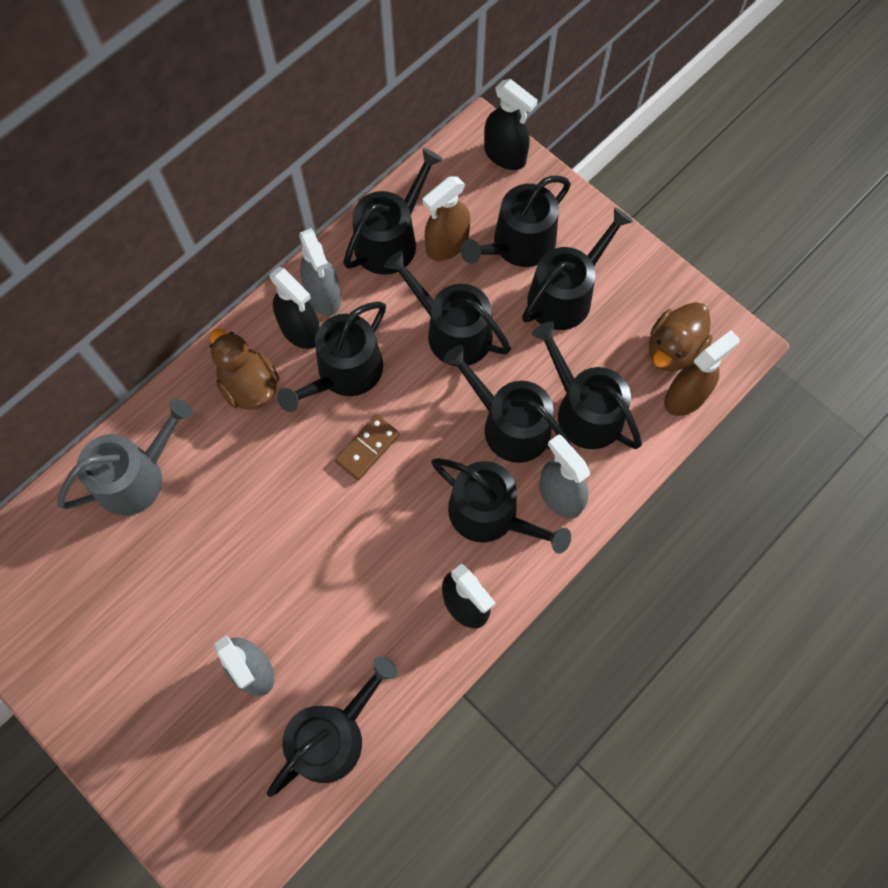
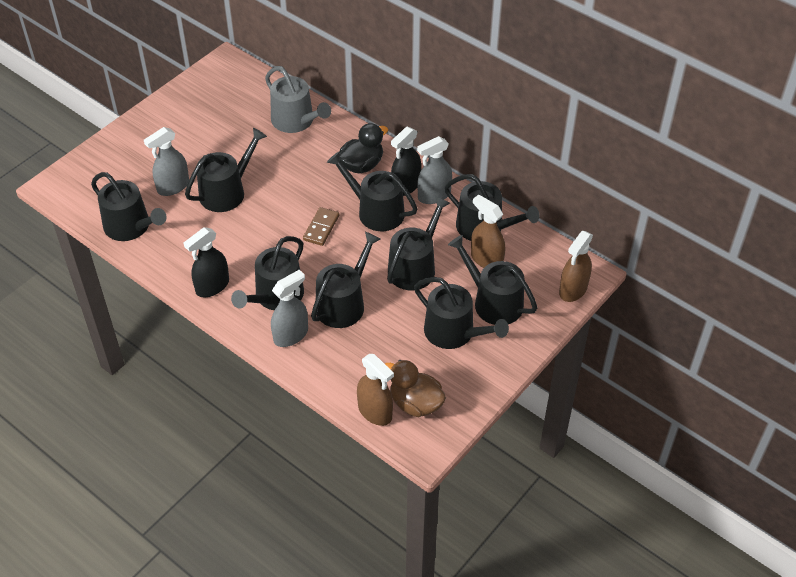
camera: 85 degrees right, 20 degrees down
(249, 386) = (362, 165): brown duck -> black duck
(367, 448) = (321, 228): brown domino -> brown domino turned 75 degrees clockwise
(505, 155) = (573, 290): black spray bottle -> brown spray bottle
(583, 410) = (358, 347): black watering can -> black watering can (227, 191)

